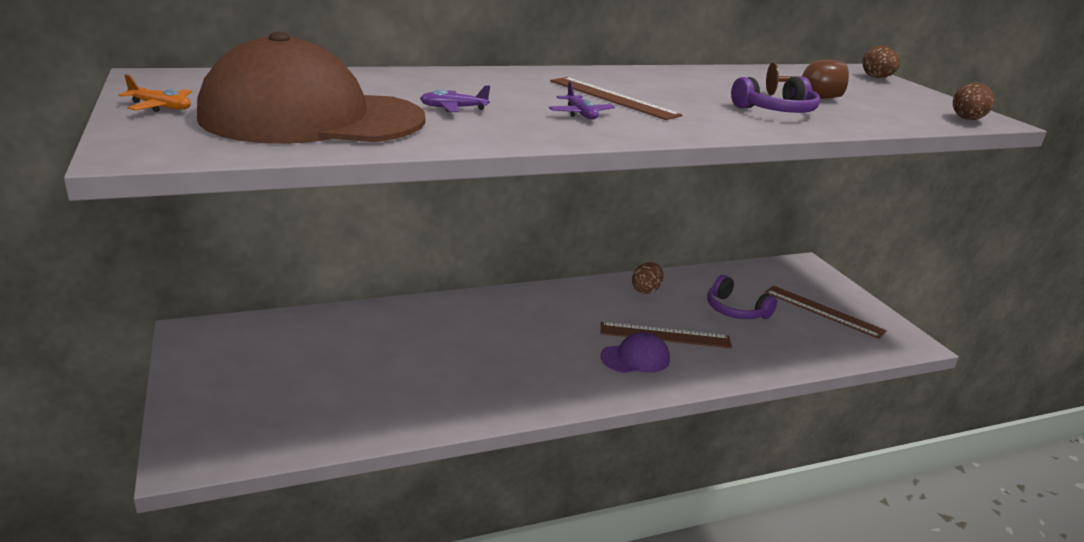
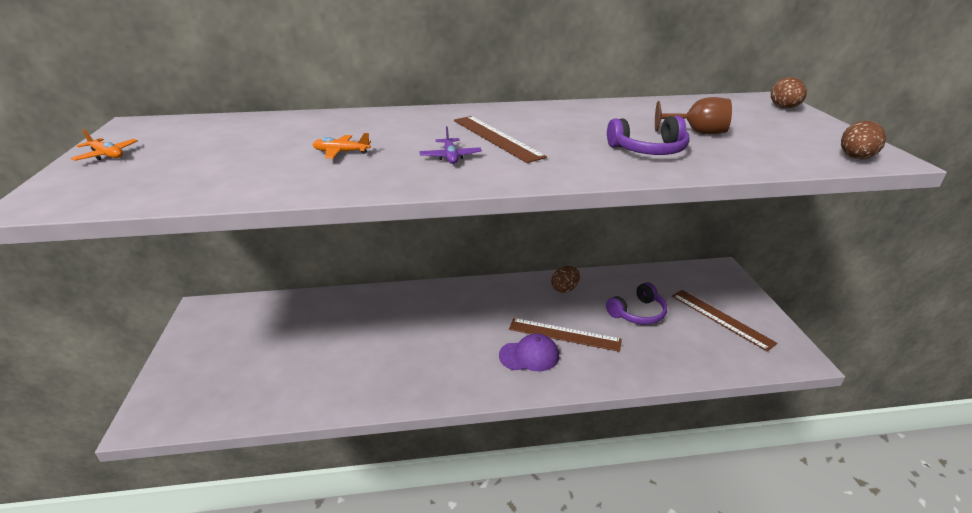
camera: 15 degrees right, 5 degrees up
(312, 118) = (212, 165): brown cap -> none
(453, 108) = (341, 152): purple plane -> orange plane
(735, 310) = (637, 313): purple headphones -> purple headphones turned 90 degrees counterclockwise

